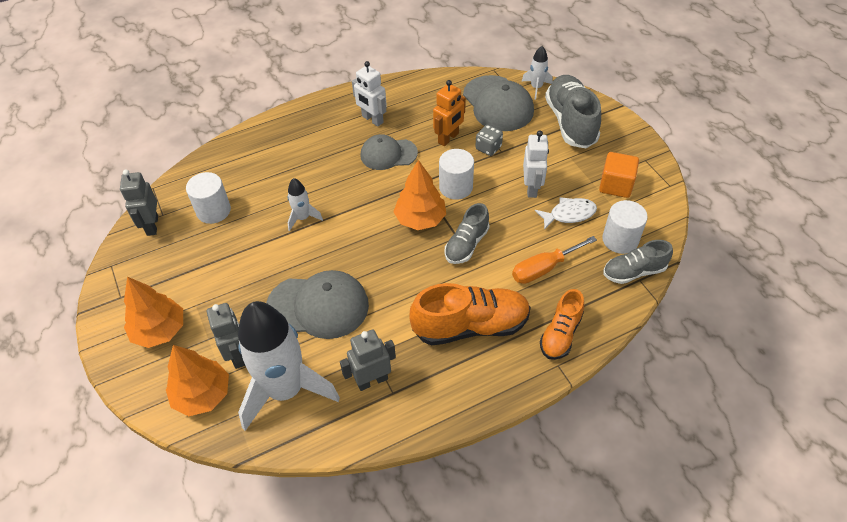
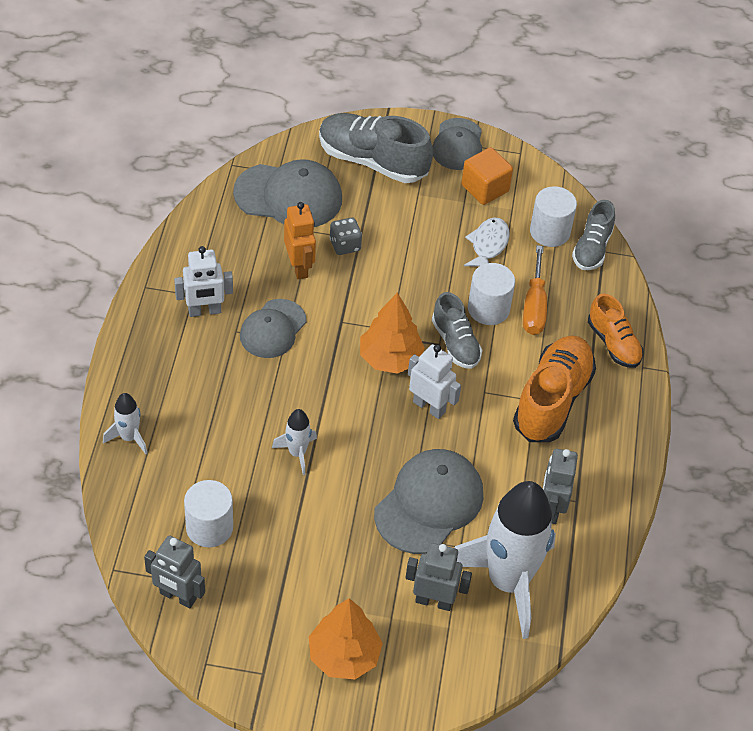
camera: 60 degrees left, 0 degrees up
(202, 395) = (458, 654): orange tree -> none
(456, 187) = (374, 304): white cylinder -> white cylinder (488, 309)
(532, 188) = (431, 249): white robot -> white robot (429, 407)
(536, 88) = (296, 151): white rocket -> white rocket (129, 437)
(635, 152) = (458, 145): none -> grey cap

